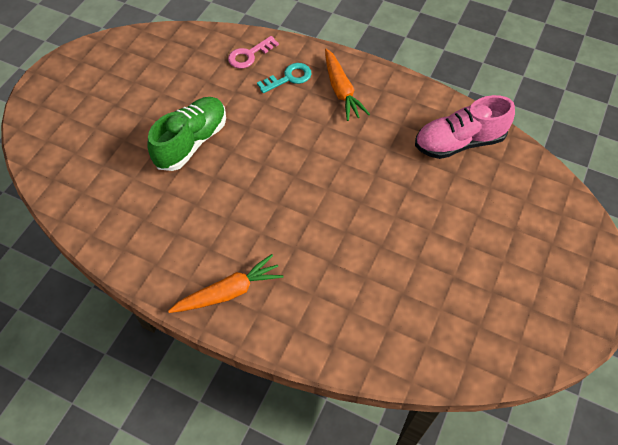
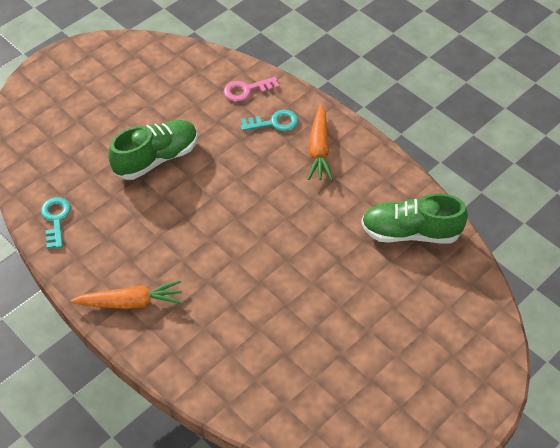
camera: 20 degrees right, 5 degrees down
(115, 231) = (56, 219): none -> turquoise key
(459, 142) = (410, 232): pink shoe -> green shoe

